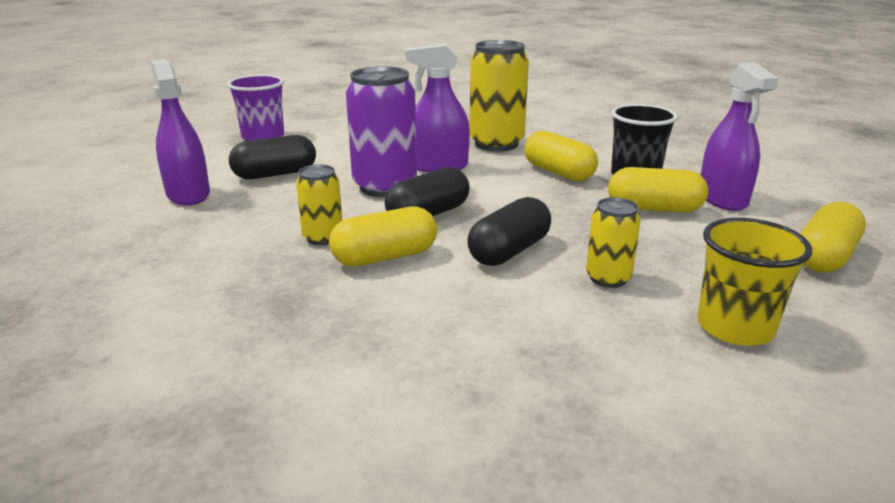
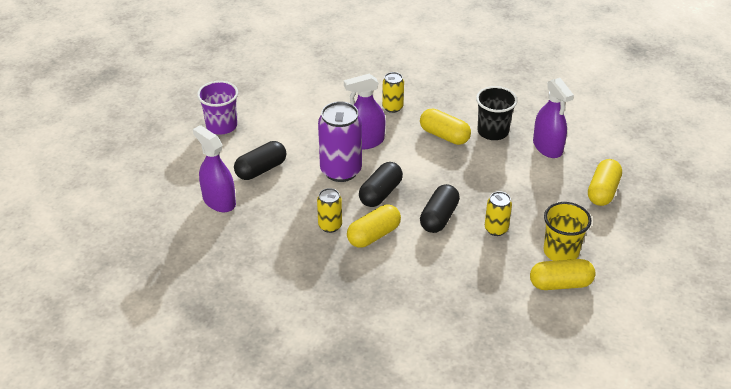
camera: 15 degrees left, 15 degrees up
(496, 144) = (392, 107): yellow can -> yellow can, size x0.54
(654, 209) = (509, 164): yellow capsule -> yellow capsule (560, 284)

